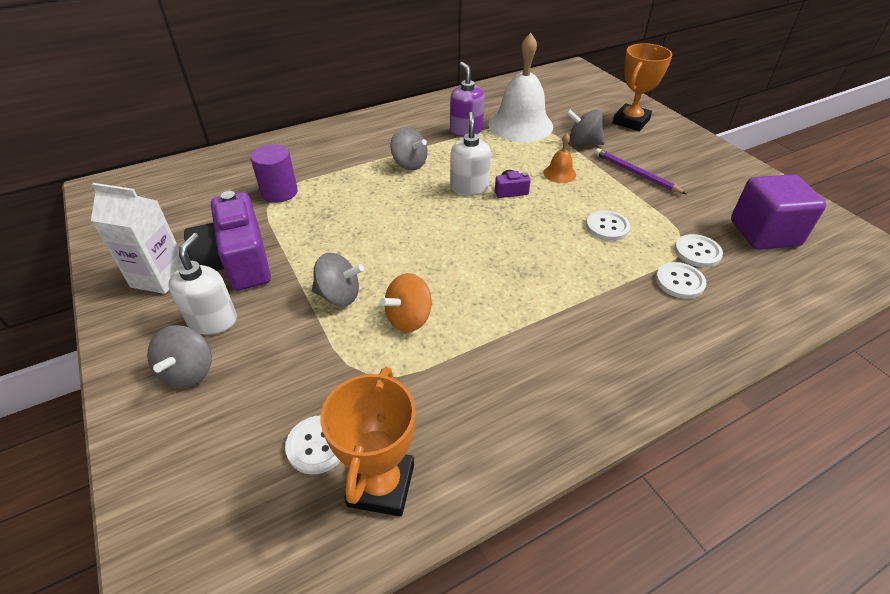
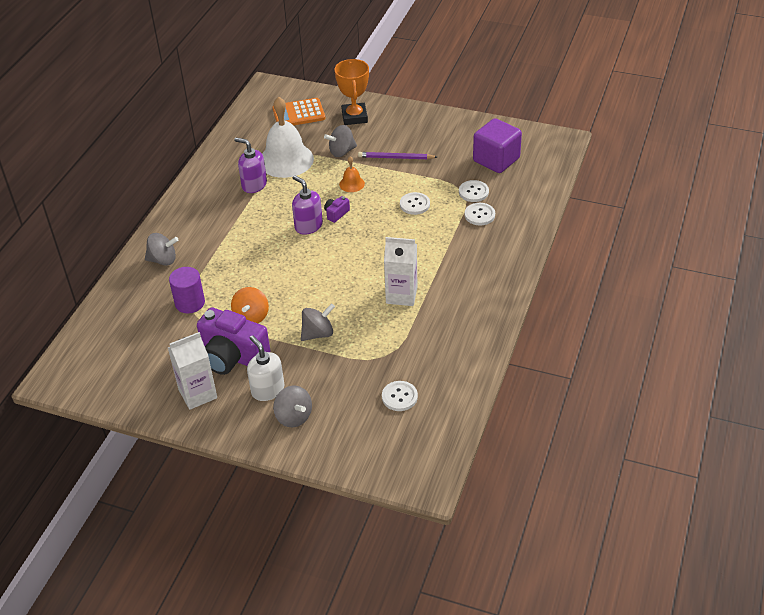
camera: 40 degrees left, 0 degrees up
(381, 485) = (445, 389): orange trophy -> none
(409, 164) = (249, 232): grey spinning top -> grey spinning top (163, 260)
(409, 319) = (370, 320): orange spinning top -> orange spinning top (251, 316)
(469, 187) = (308, 226): white soap dispenser -> purple soap dispenser
(478, 314) = (401, 295): none -> white carton
(578, 97) = (298, 113): none -> orange calculator

